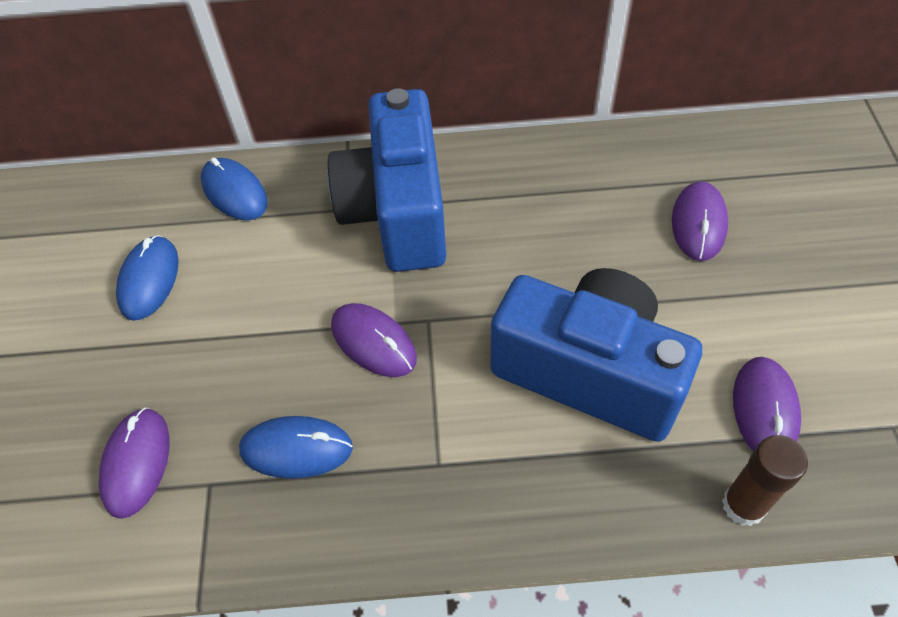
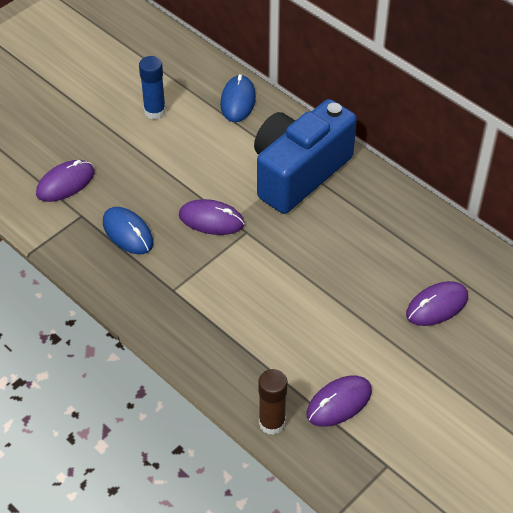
camera: 45 degrees right, 5 degrees down
(149, 280) = (155, 111): blue mouse -> blue glue stick
(373, 342) = (211, 220): purple mouse -> purple mouse turned 75 degrees counterclockwise
(589, 372) = (284, 316): blue camera -> none

